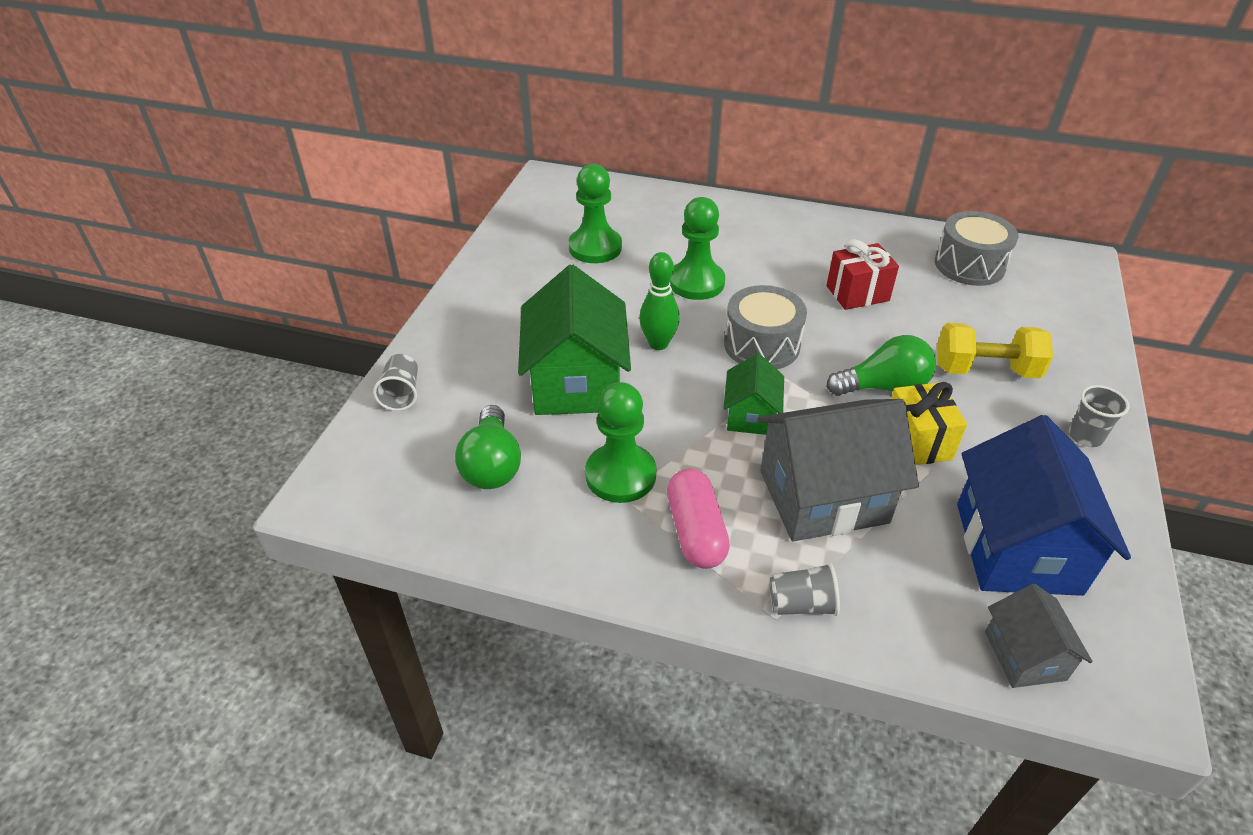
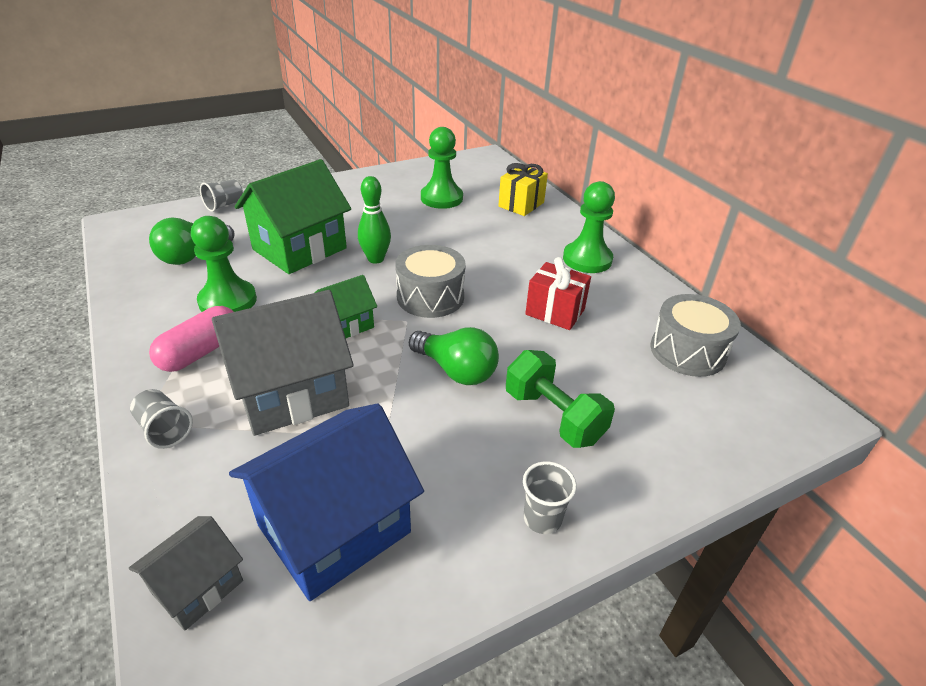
camera: 45 degrees right, 5 degrees down
(696, 282) = (461, 245): green pawn -> green pawn (587, 259)
(823, 496) = (292, 393): grey house -> grey house turned 60 degrees counterclockwise
(917, 441) = (410, 414): yellow gift -> yellow gift (521, 204)
(985, 370) = (554, 416): yellow dumbbell -> green dumbbell

